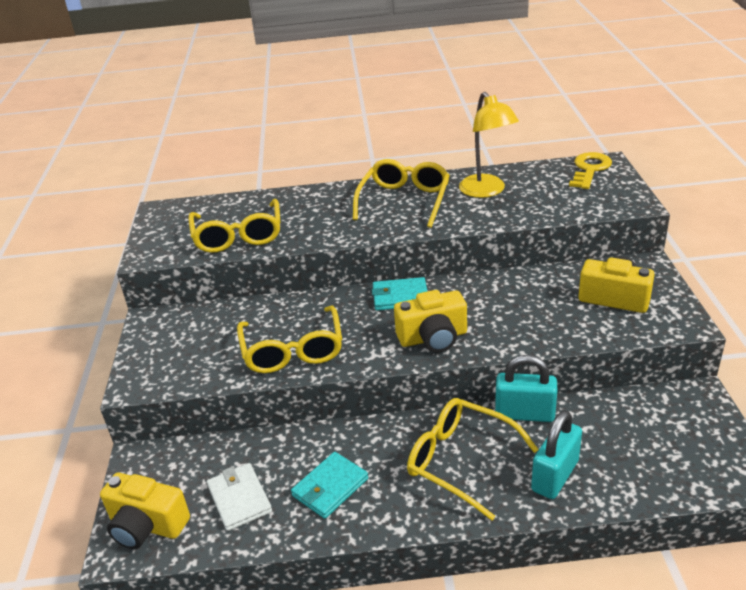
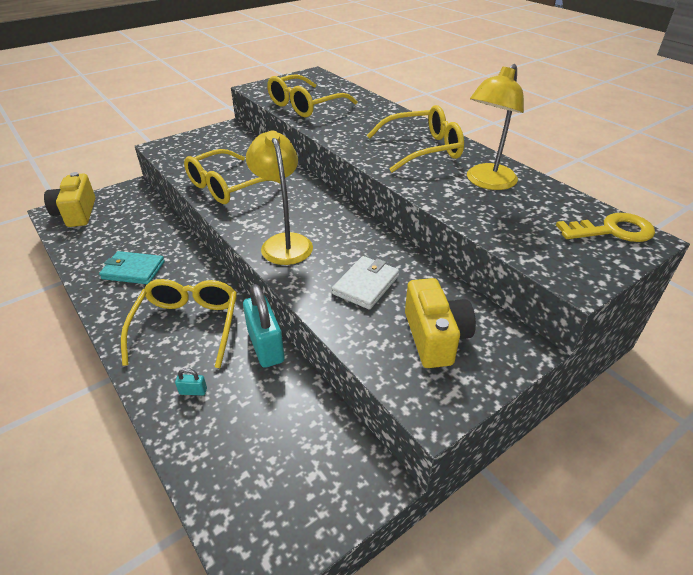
camera: 55 degrees right, 5 degrees up
(239, 499) = (109, 237): white wallet -> white wallet (366, 285)
(400, 297) = (328, 209): turquoise wallet -> none
(433, 338) = (284, 242): yellow camera -> yellow lamp
(555, 476) = (193, 391): turquoise padlock -> turquoise padlock, size x0.42

